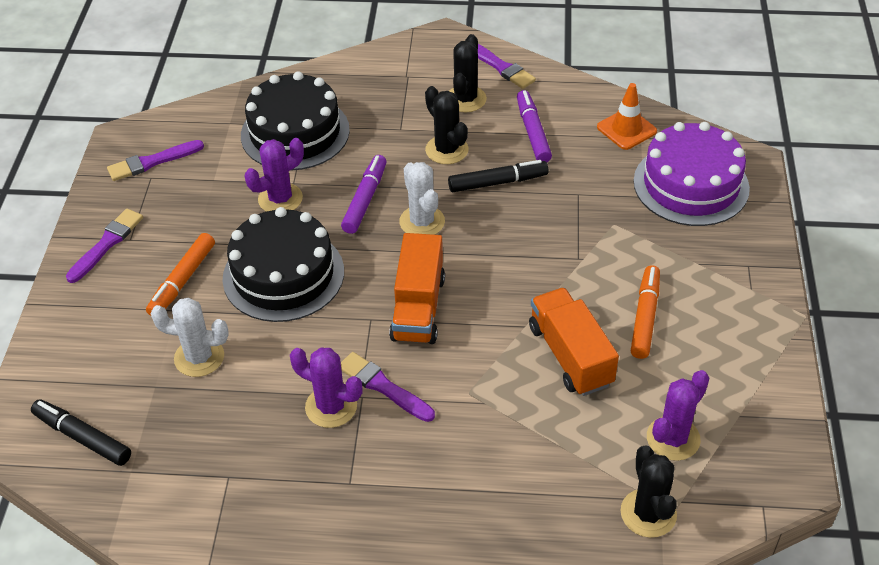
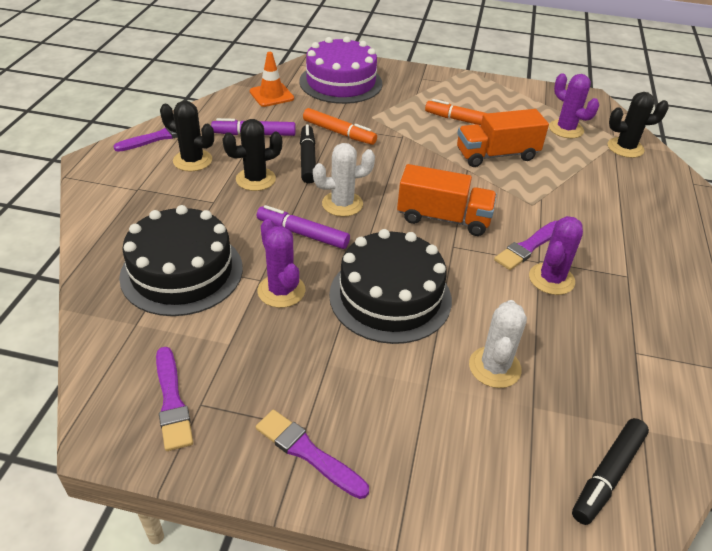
camera: 85 degrees left, 5 degrees down
(183, 280) = (384, 377): orange marker -> orange marker (339, 132)

